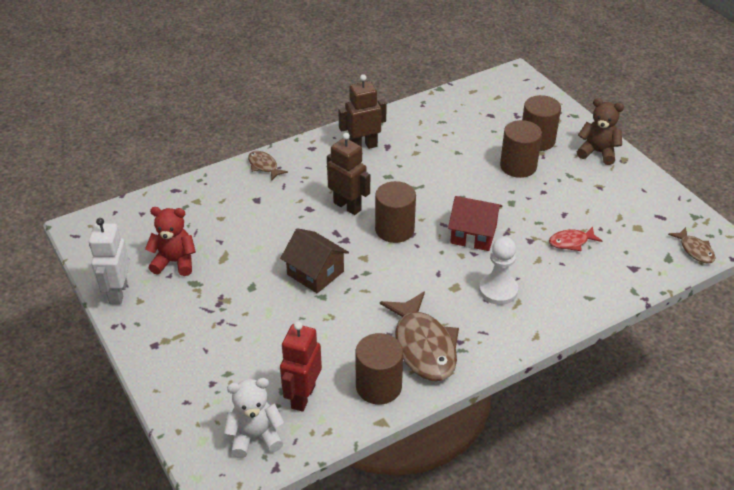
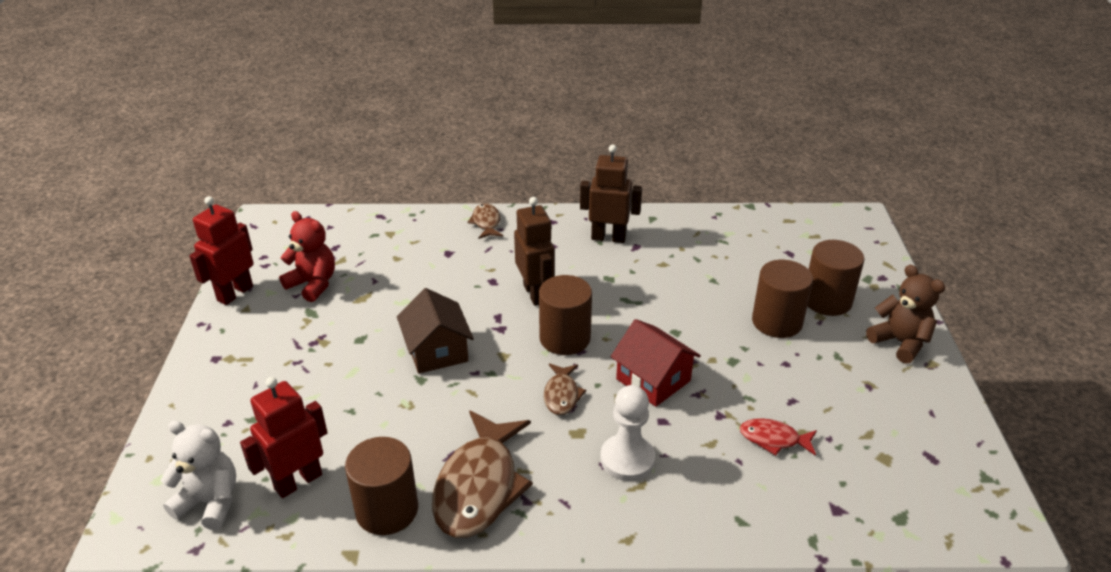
camera: 30 degrees right, 5 degrees down
(118, 293) = (235, 293): white robot -> red robot
(695, 250) = (951, 524): brown fish -> brown fish (562, 395)

